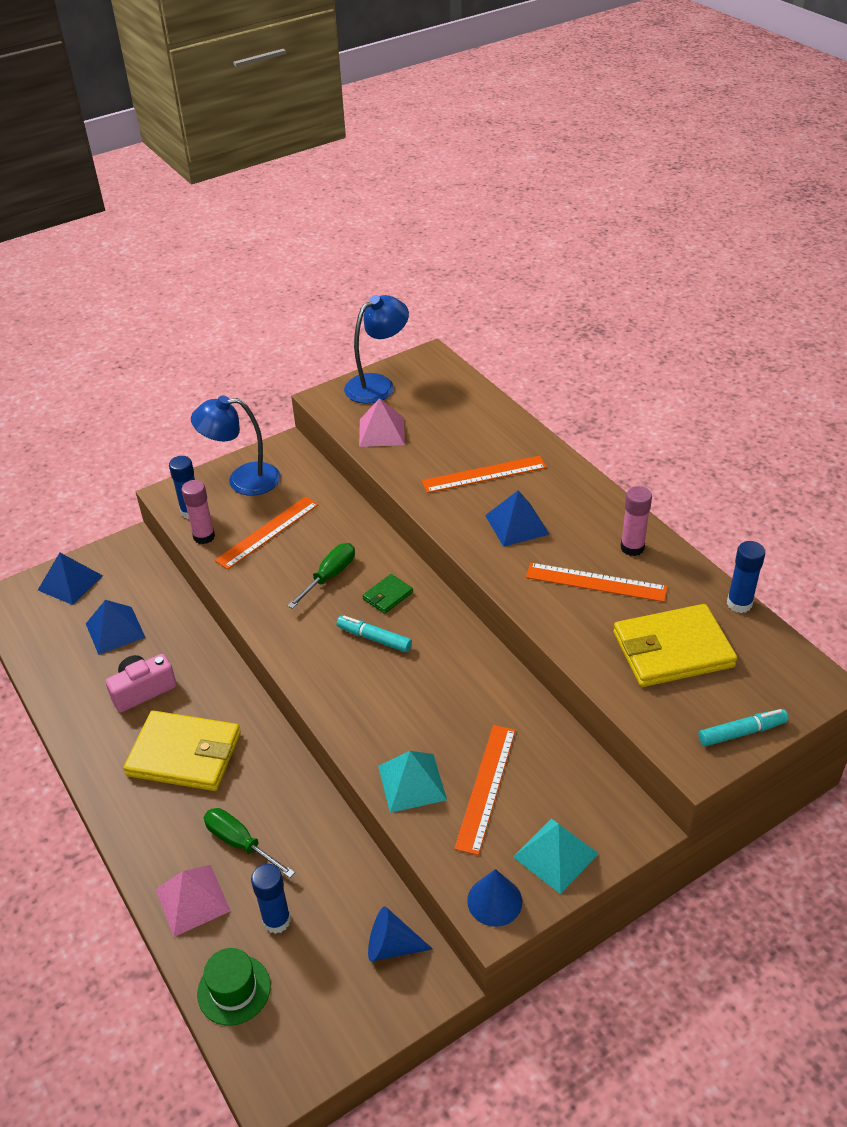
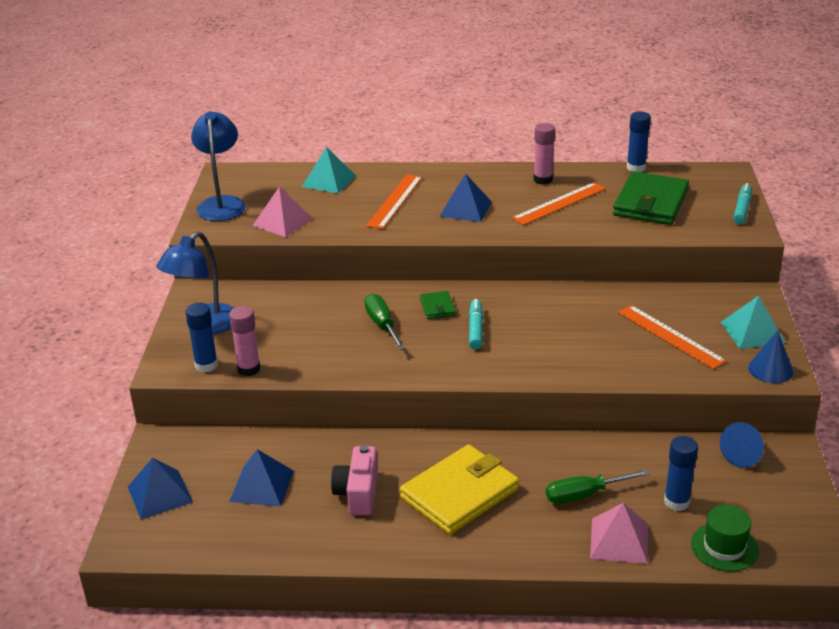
camera: 55 degrees left, 10 degrees down
(267, 532) = (289, 336): orange ruler -> none
(374, 638) = (475, 329): turquoise marker -> turquoise marker turned 120 degrees clockwise
(412, 782) = (636, 364): turquoise pyramid -> turquoise pyramid (328, 181)
(672, 650) = (651, 203): yellow wallet -> green wallet

